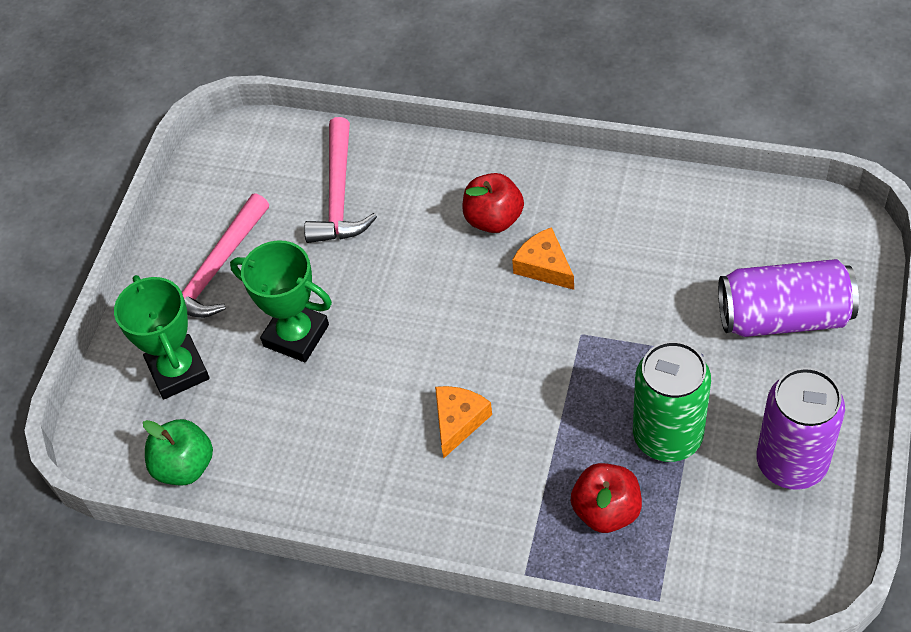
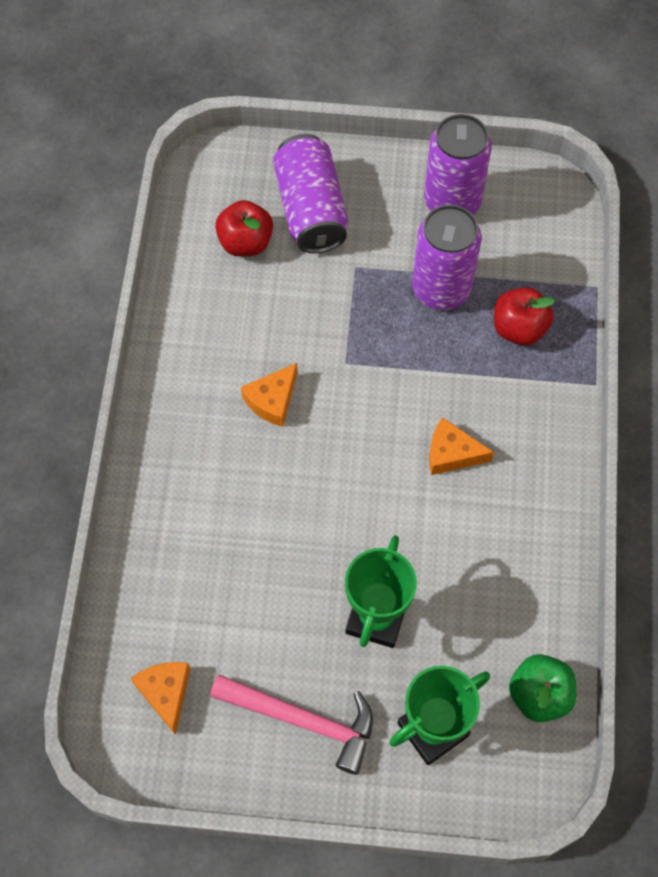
camera: 105 degrees left, 10 degrees up
(267, 172) = (166, 693): none -> orange cheese
(338, 195) = (194, 609): pink hammer -> none
(493, 219) = (218, 452): red apple -> red apple (245, 242)
(667, 436) = (441, 288): green can -> purple can

